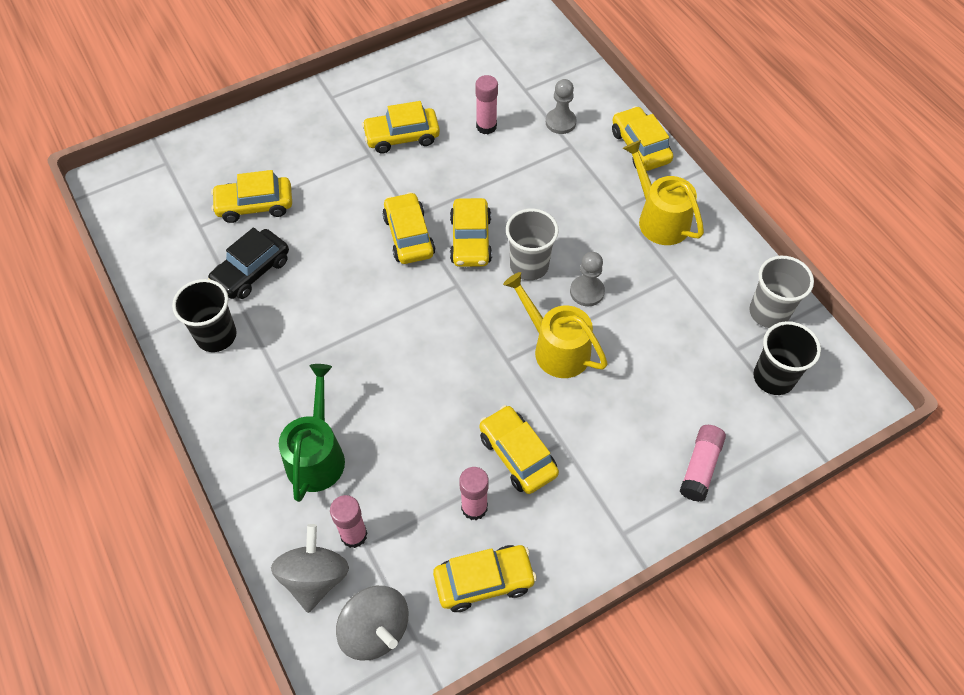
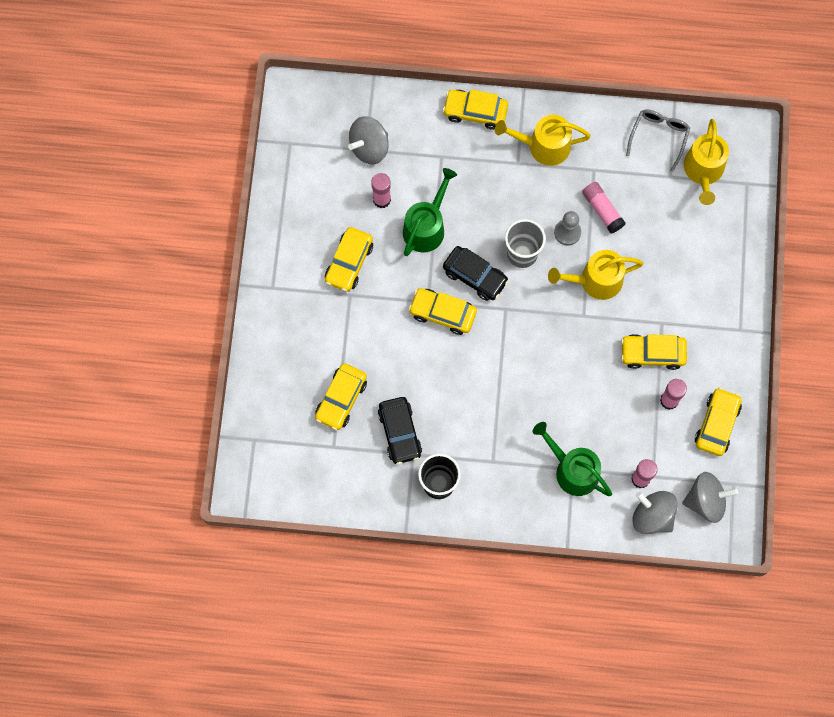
camera: 55 degrees left, 15 degrees up
(470, 240) = (475, 276): yellow car -> black car
(488, 174) = (426, 227): none -> green watering can
(529, 91) = (369, 147): none -> grey spinning top
(560, 122) = (415, 147): grey pawn -> none
(700, 467) = (730, 257): pink glue stick -> pink glue stick (602, 210)
(769, 312) = (659, 137): grey cup -> grey glasses
(773, 377) = (703, 171): black cup -> yellow watering can

